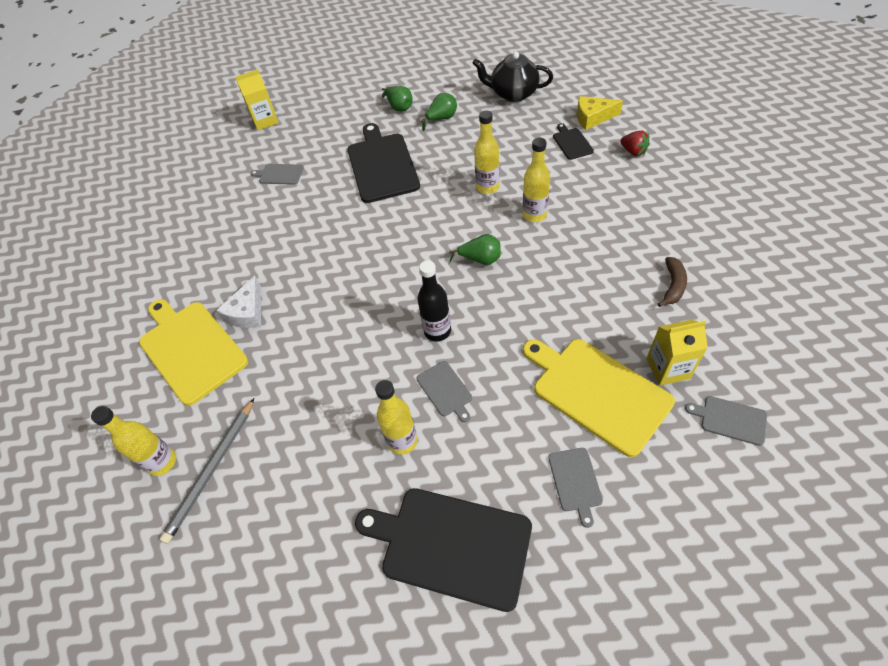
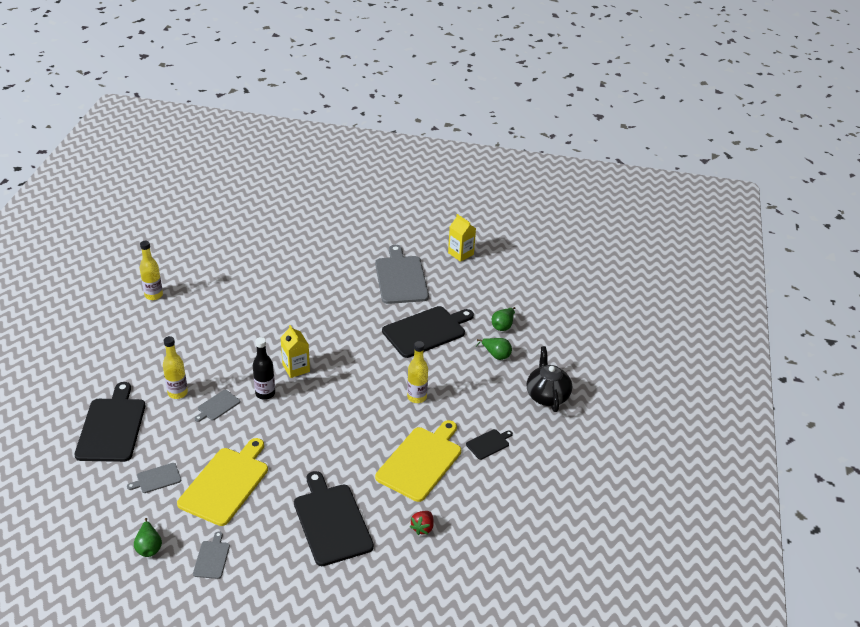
camera: 65 degrees right, 15 degrees down
(191, 349) = (233, 282): yellow cutting board -> yellow cutting board (421, 461)
(211, 470) = (150, 316): grey pencil -> none
(247, 312) = (266, 298): white cheese -> none
(279, 174) = (401, 278): grey cutting board -> grey cutting board, size x2.14
(480, 259) = (336, 405): green pear -> green pear (149, 547)
(534, 214) = (392, 430): yellow bottle -> none
(593, 117) = (529, 455): yellow cheese -> none
(633, 151) = (488, 487): red strawberry -> red strawberry (422, 528)
(668, 368) = (251, 521): yellow carton -> yellow carton (296, 368)
(673, 286) = (331, 521): brown banana -> black cutting board

